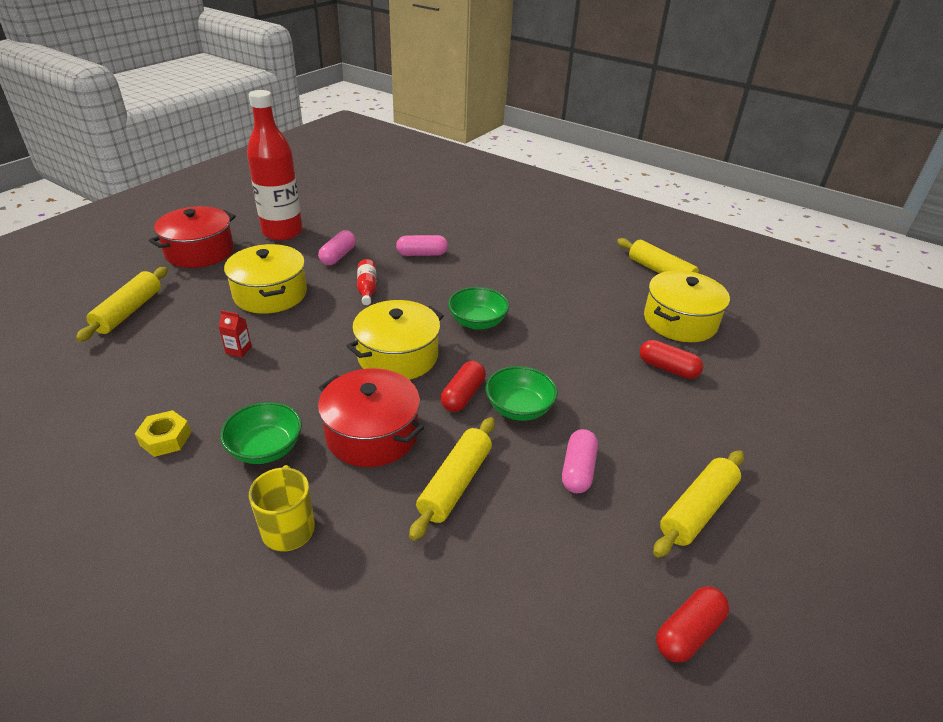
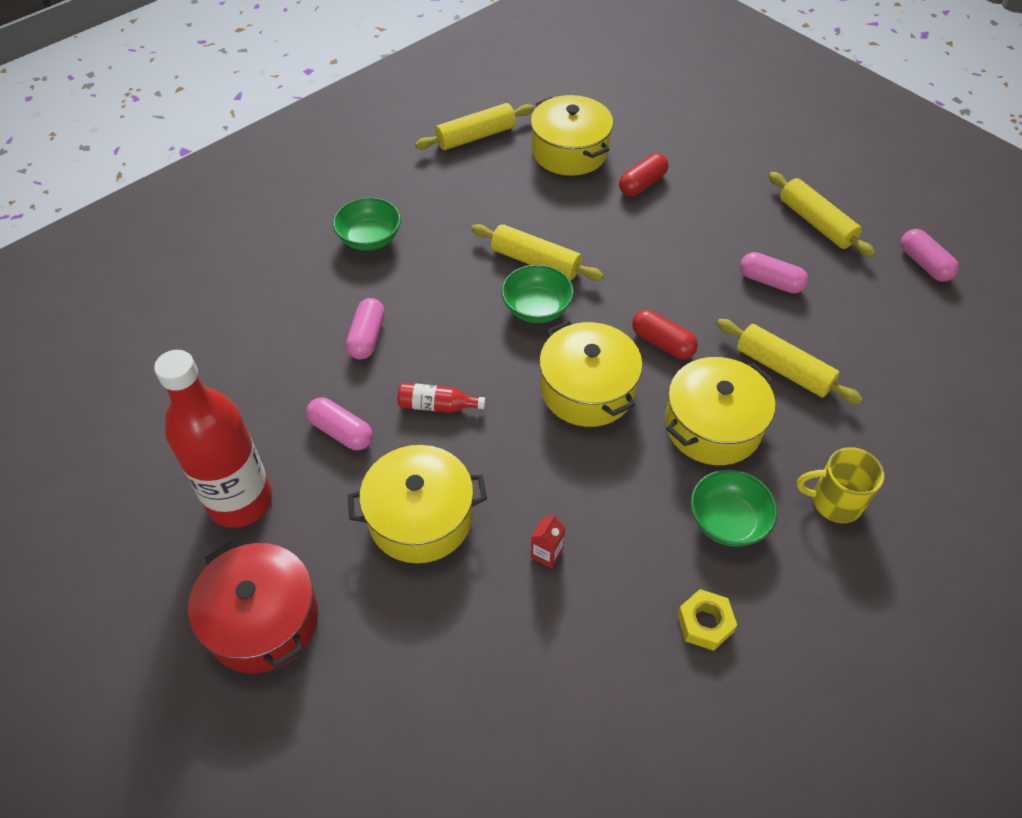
camera: 75 degrees left, 15 degrees up
(129, 311) = (420, 707): yellow rolling pin -> yellow rolling pin (535, 262)
(372, 434) = (713, 426): red pot -> yellow pot
(519, 408) = (687, 303): green bowl -> green bowl (370, 239)
(688, 632) = (924, 264): red capsule -> pink capsule

